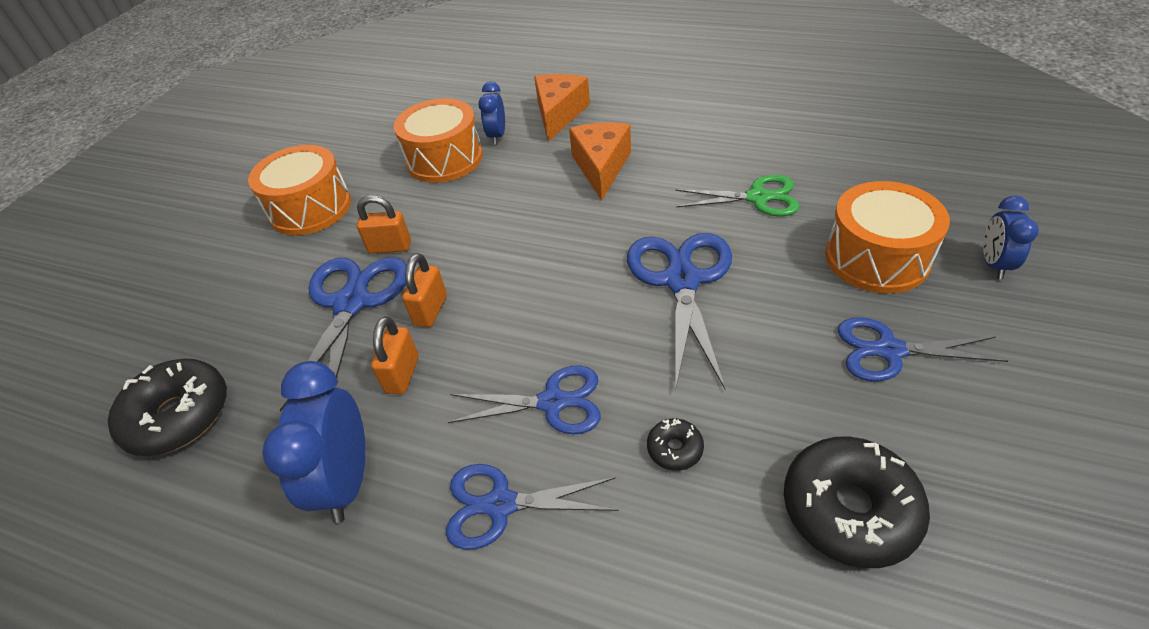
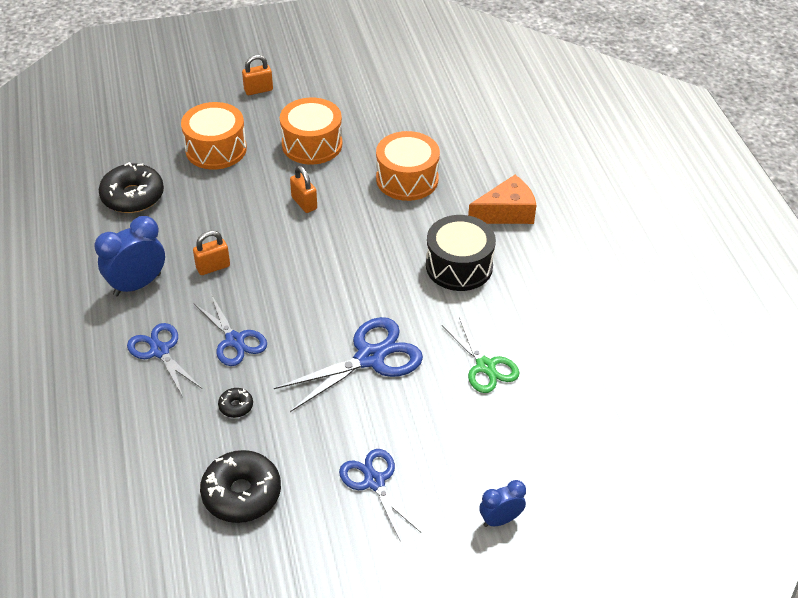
camera: 50 degrees right, 0 degrees up
(352, 303) = (248, 214): blue scissors -> none
(430, 310) = (266, 252): orange padlock -> orange padlock (258, 90)
(497, 136) = (453, 192): blue clock -> none
(601, 167) = (459, 266): orange cheese -> black drum
(876, 258) = (462, 452): orange drum -> orange drum (216, 149)

